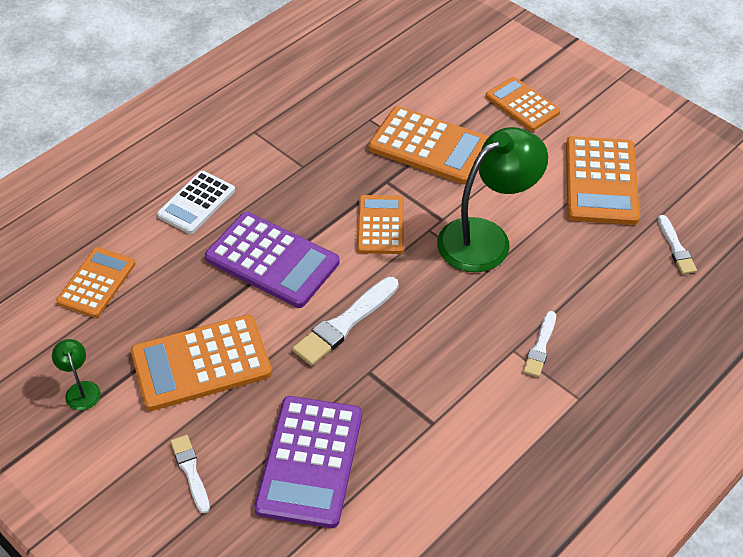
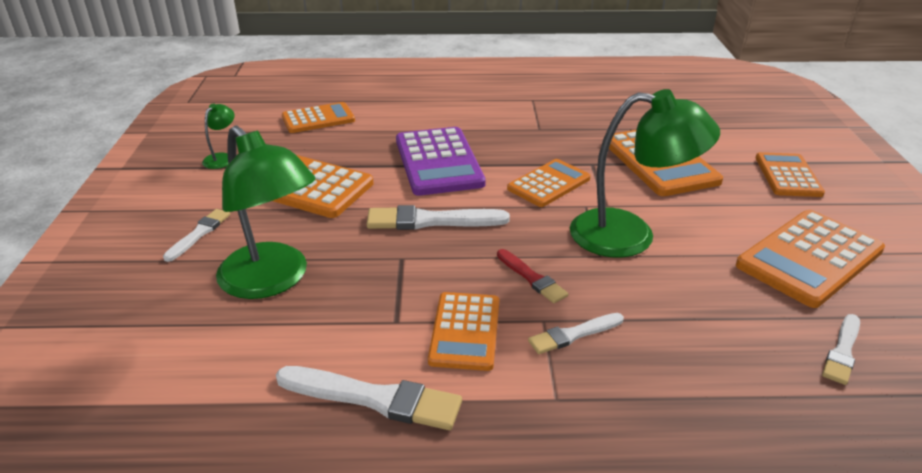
camera: 45 degrees right, 15 degrees down
(196, 203) = (438, 113): white calculator -> none
(310, 461) = (273, 281): purple calculator -> green lamp
(469, 322) = (531, 278): none -> red brush
(480, 395) = (465, 331): none -> orange calculator
(489, 483) = (374, 398): none -> white brush

